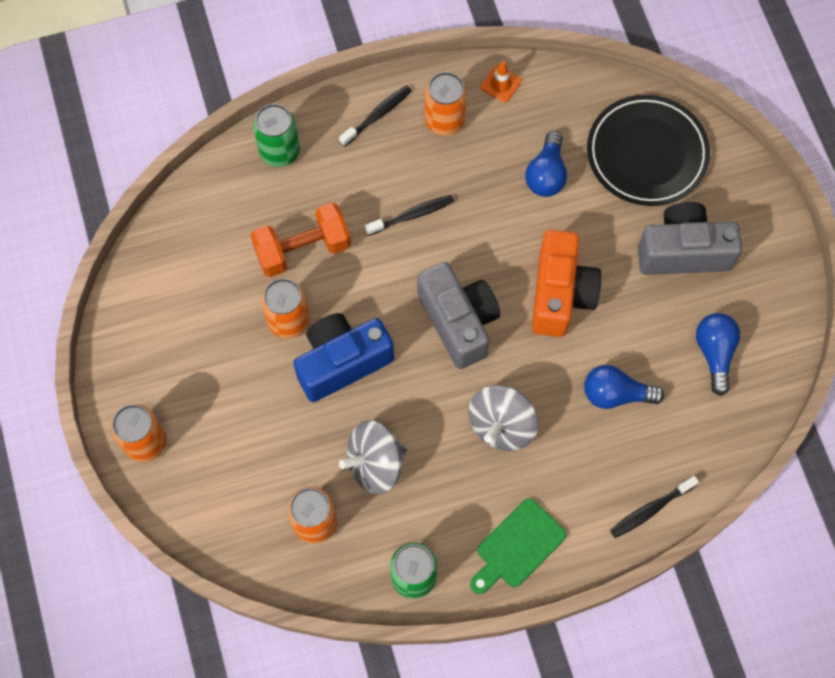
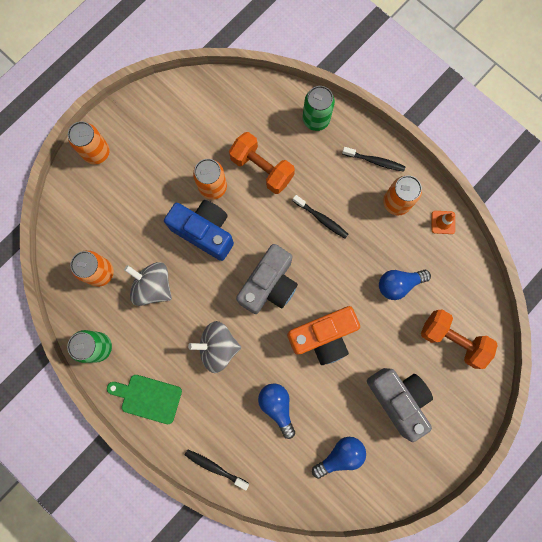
camera: 60 degrees right, 10 degrees up
(647, 153) = (452, 339): black plate -> orange dumbbell

